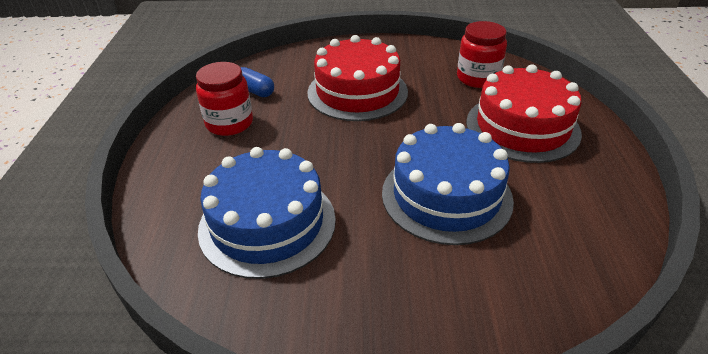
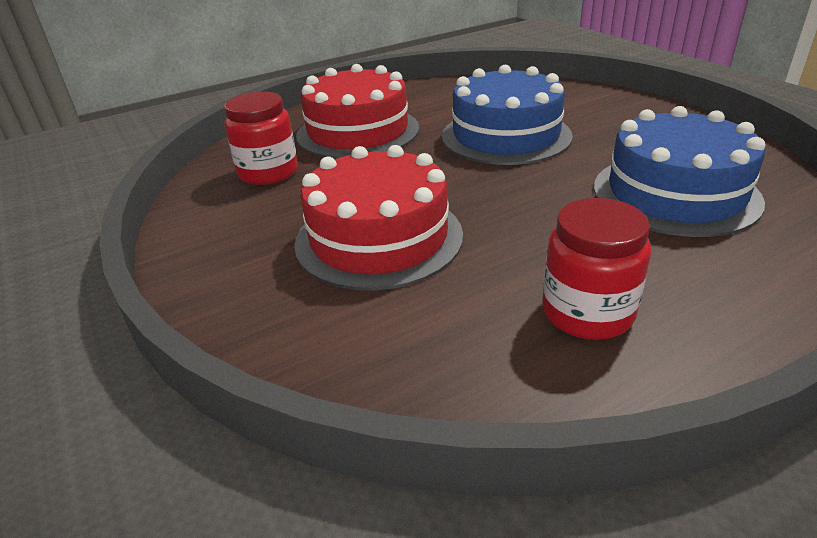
camera: 120 degrees left, 5 degrees down
(255, 91) = (476, 339): blue capsule -> none

